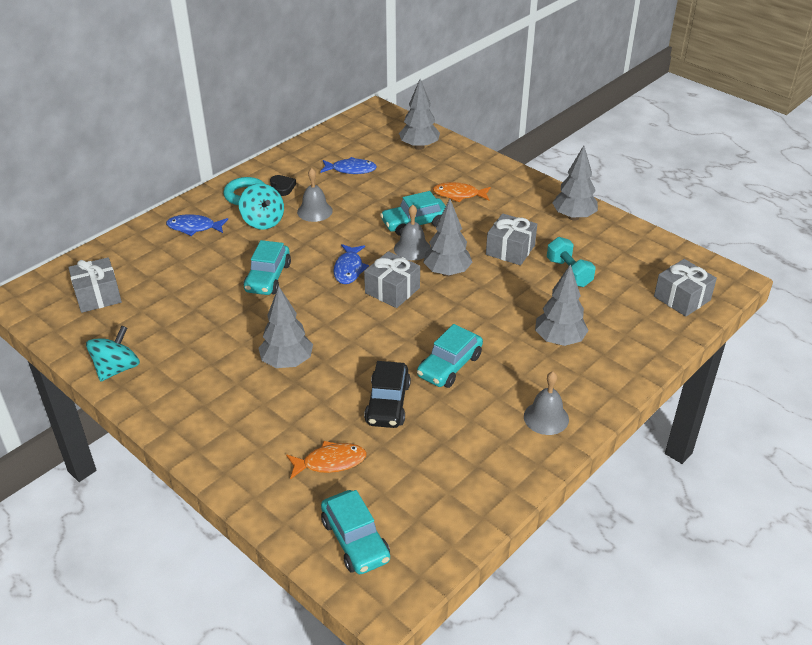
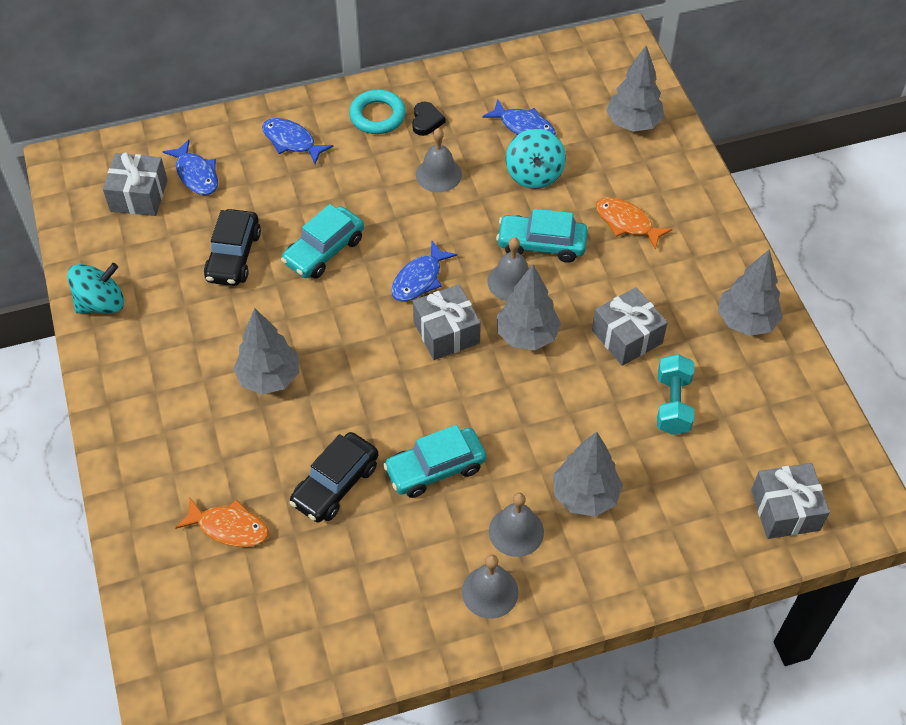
camera: 30 degrees right, 15 degrees up
(134, 269) = (196, 174): none -> blue fish
(202, 304) = (234, 256): none -> black car
(263, 221) = (371, 164): turquoise spinning top -> turquoise spinning top (534, 174)
(355, 540) = (191, 633): turquoise car -> none
(533, 377) = (516, 531): none -> grey bell

